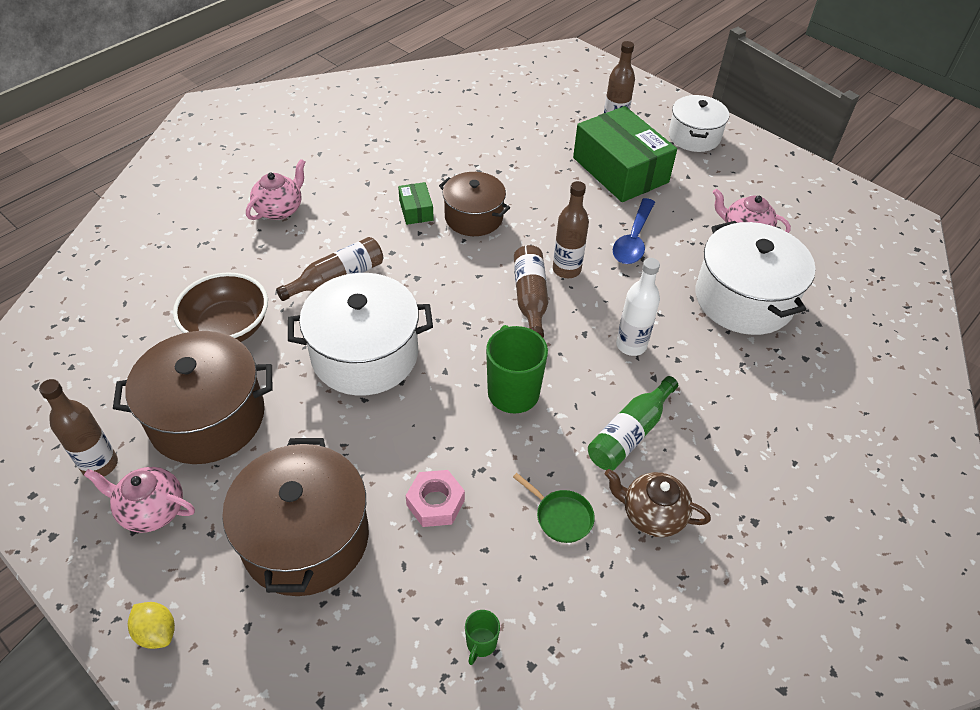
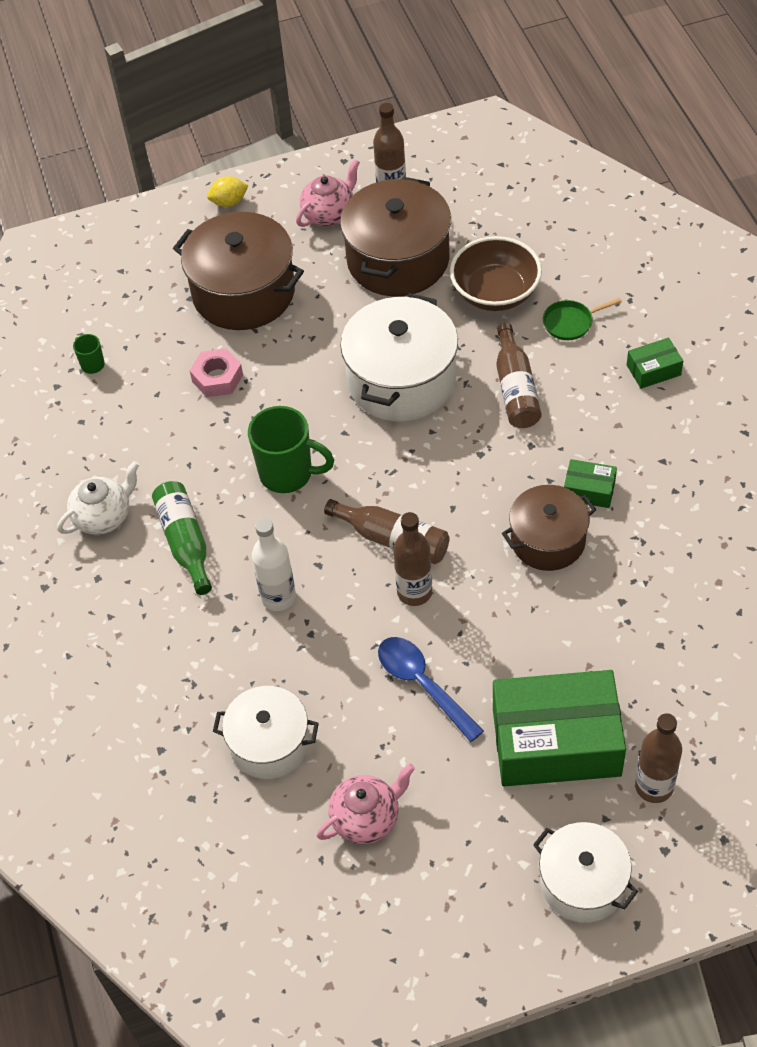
camera: 125 degrees right, 5 degrees up
(280, 209) = (653, 370): pink teapot -> green box
(561, 516) = (147, 454): green pan -> green pan (571, 322)
(652, 514) = (103, 516): brown teapot -> white teapot
(744, 299) = (269, 744): white pot -> white pot, size x0.64

